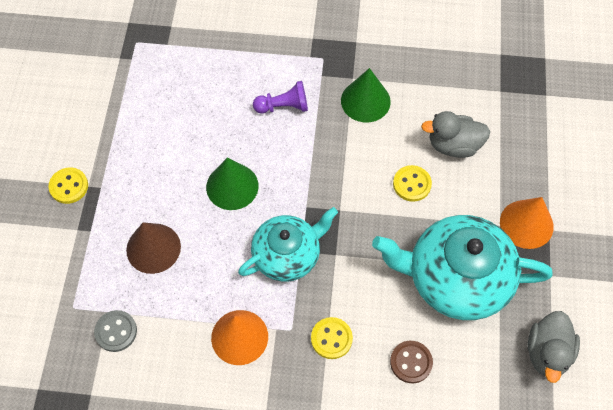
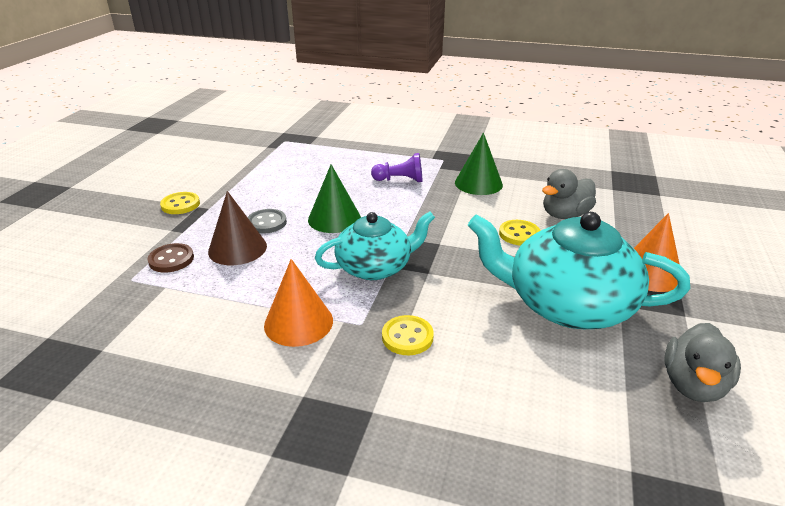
camera: 10 degrees right, 30 degrees down
(116, 331) = (163, 302): grey button -> grey button (266, 223)
(411, 362) = (505, 371): brown button -> brown button (171, 259)
(453, 145) = (565, 215): grey duck -> grey duck turned 45 degrees counterclockwise

